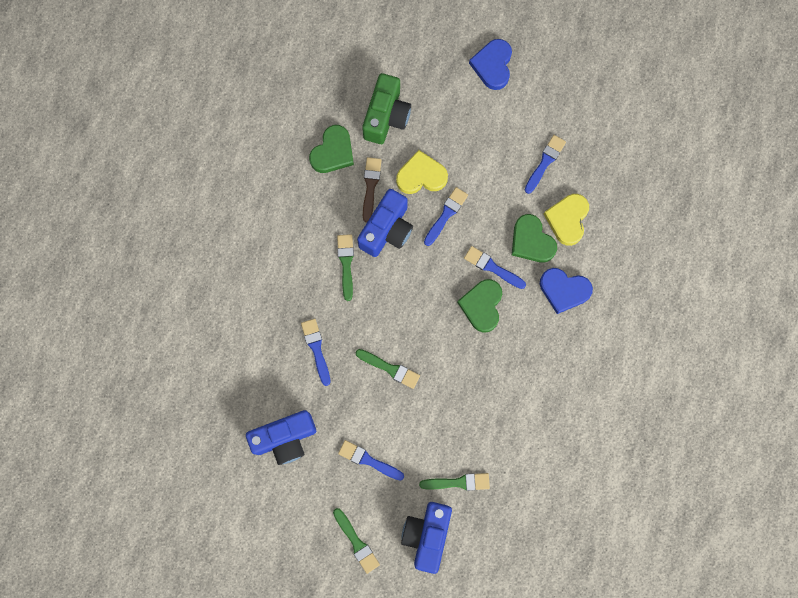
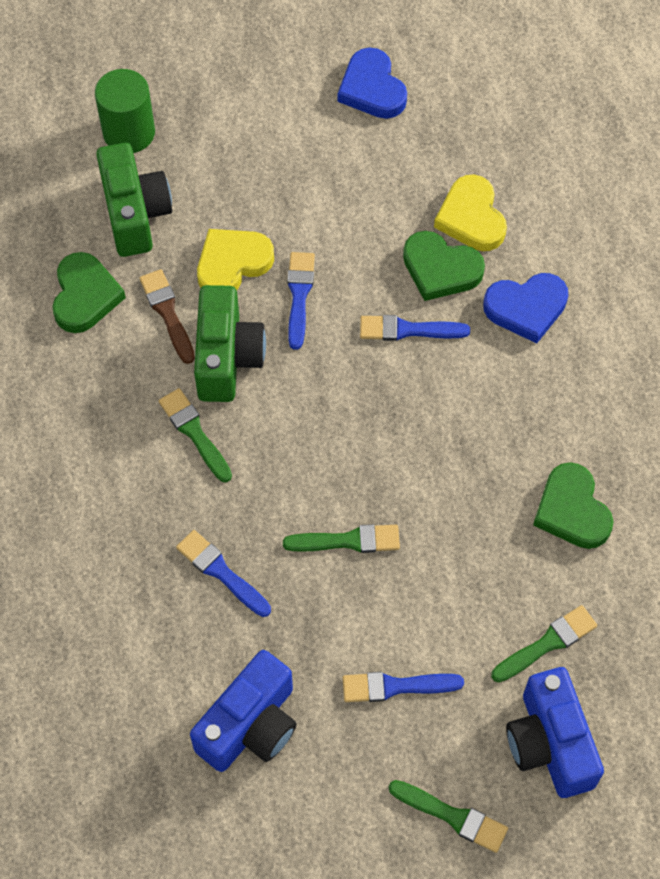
camera: 30 degrees left, 15 degrees down
(387, 230) = (227, 358): blue camera -> green camera
(410, 64) = (129, 132): none -> green cylinder
(482, 306) = (426, 387): green heart -> green heart (572, 510)
(492, 65) = (245, 81): blue heart -> blue heart (372, 89)
(545, 162) = (394, 162): blue brush -> none

